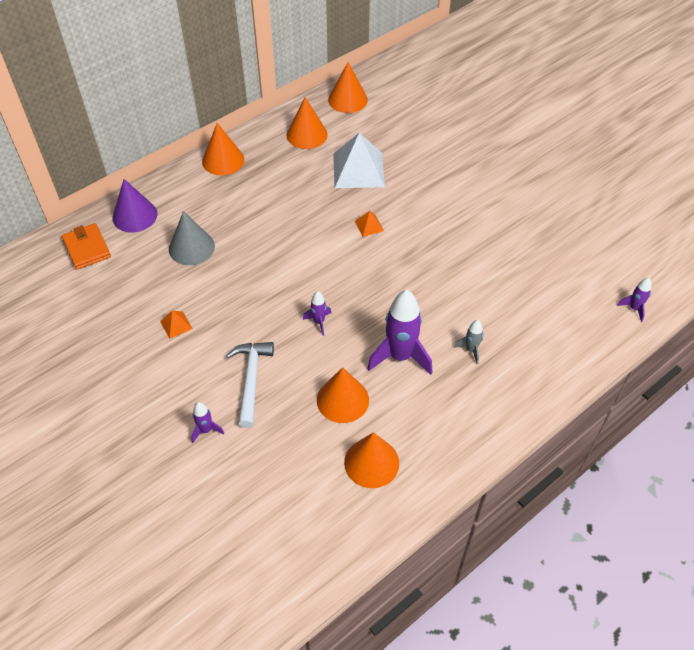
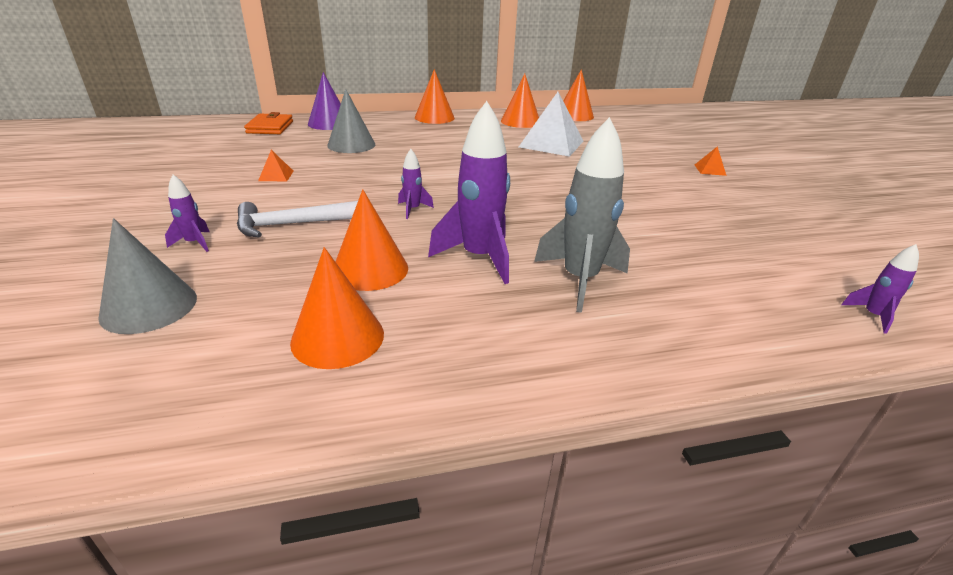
camera: 25 degrees right, 20 degrees down
(244, 494) = (149, 306): none -> grey cone
(251, 379) = (292, 224): white hammer -> white hammer turned 135 degrees counterclockwise
(369, 226) = (532, 171): orange pyramid -> orange pyramid (710, 170)
(471, 350) = (579, 280): grey rocket -> grey rocket, size x2.08

